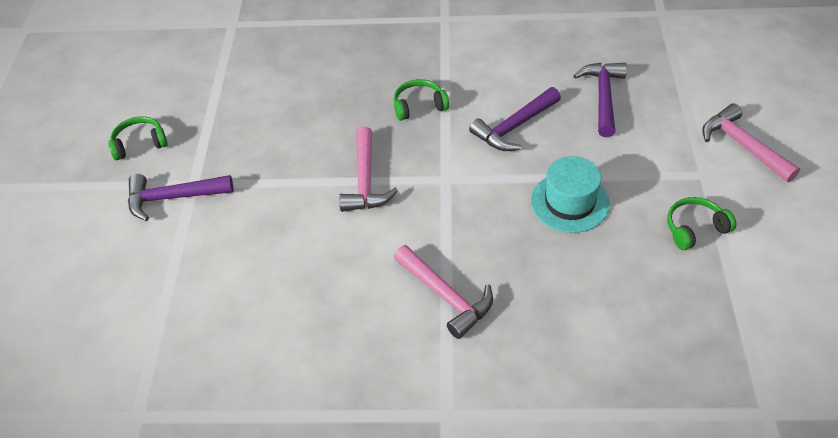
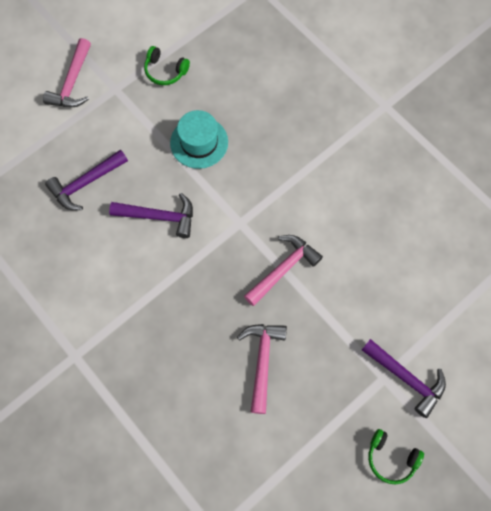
camera: 135 degrees left, 20 degrees up
(419, 106) = (188, 293): green headphones -> none
(446, 296) = (322, 156): pink hammer -> pink hammer (262, 361)

